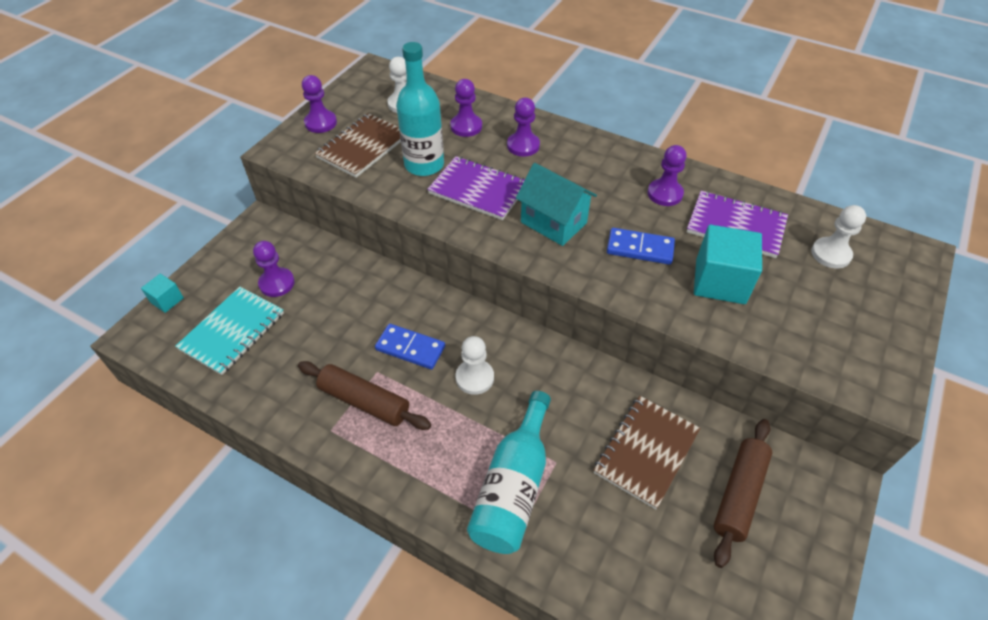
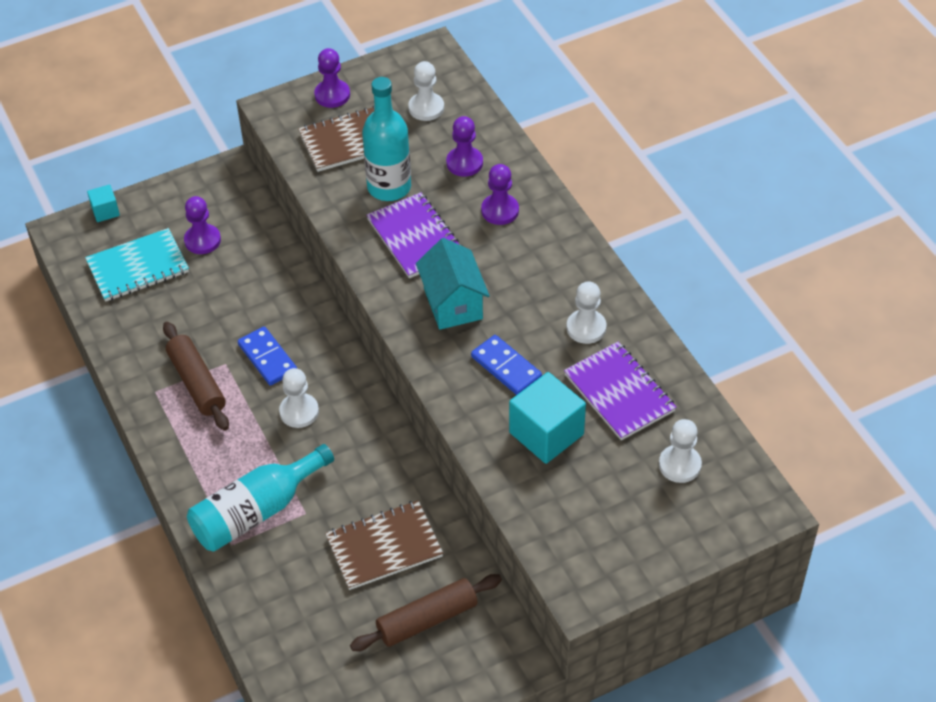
camera: 35 degrees right, 0 degrees up
(665, 194) = (586, 328): purple pawn -> white pawn

